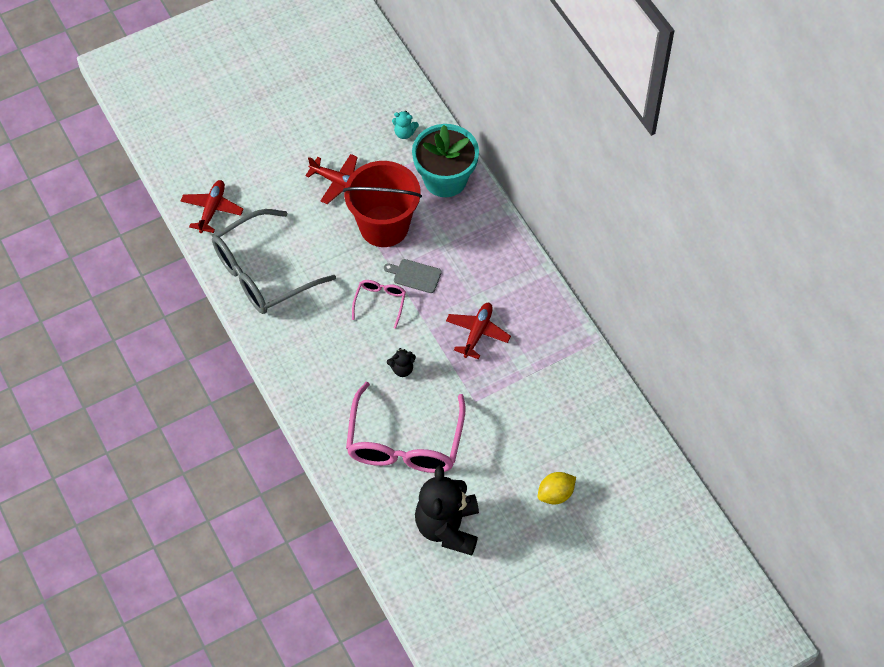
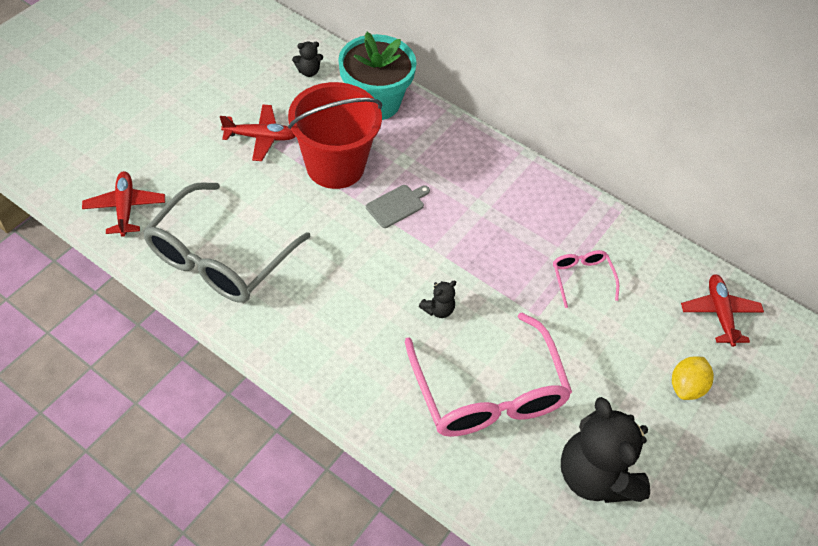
camera: 30 degrees left, 5 degrees down
(380, 302) = (373, 245): pink glasses -> pink glasses (581, 278)
(404, 133) = (308, 71): turquoise teddy bear -> black teddy bear
(415, 275) = (397, 205): grey cutting board -> grey cutting board turned 150 degrees clockwise
(477, 333) = (497, 242): red plane -> red plane (719, 313)

